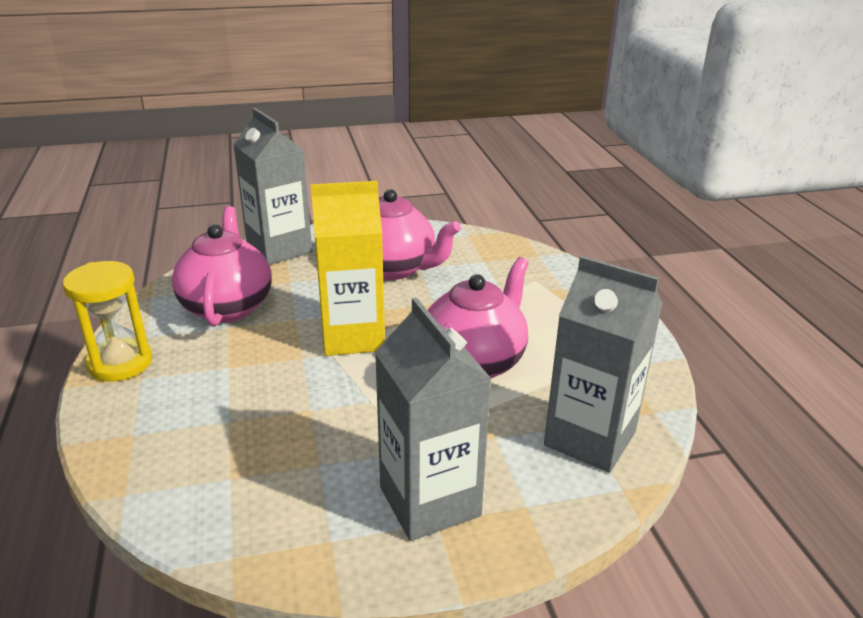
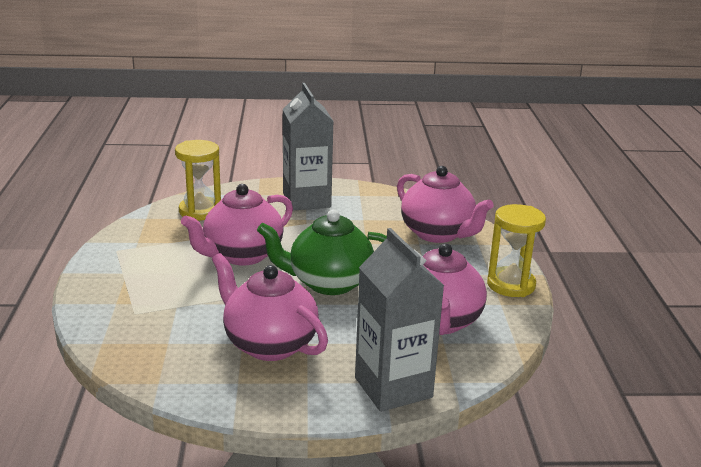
camera: 170 degrees left, 5 degrees down
(193, 446) = (438, 234): none -> pink teapot
(352, 337) = (328, 283): yellow carton -> green teapot
(590, 439) = (200, 211): grey carton -> yellow hourglass

